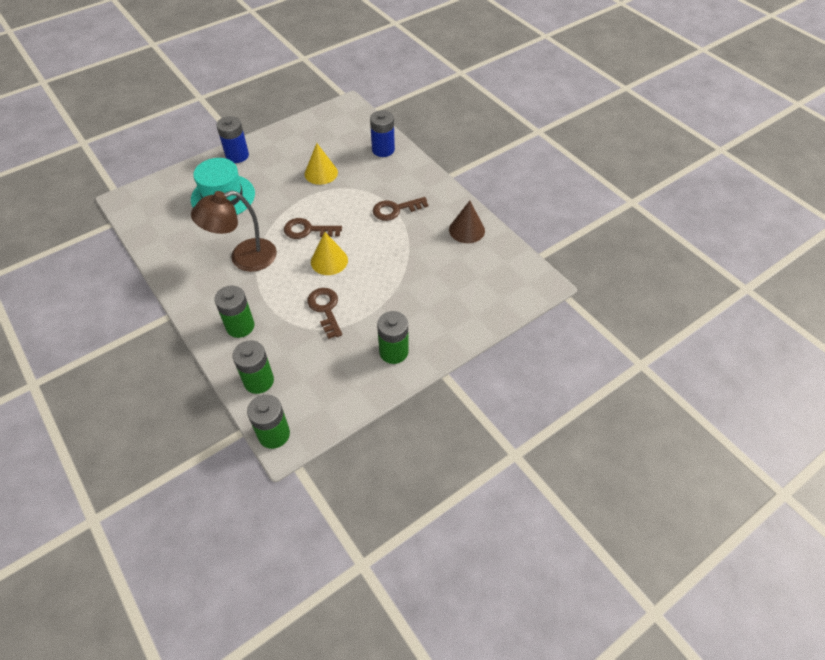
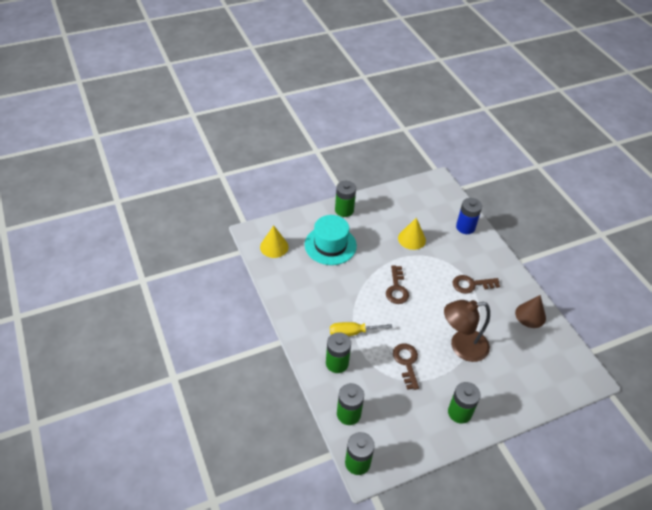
camera: 10 degrees right, 5 degrees down
(237, 155) = (344, 210): blue battery -> green battery
(244, 258) = (344, 304): brown lamp -> brown lamp (461, 347)
(256, 288) = (352, 332): none -> yellow screwdriver
(307, 230) = (397, 289): brown key -> brown key turned 105 degrees counterclockwise
(329, 261) = (412, 320): yellow cone -> yellow cone (274, 247)

